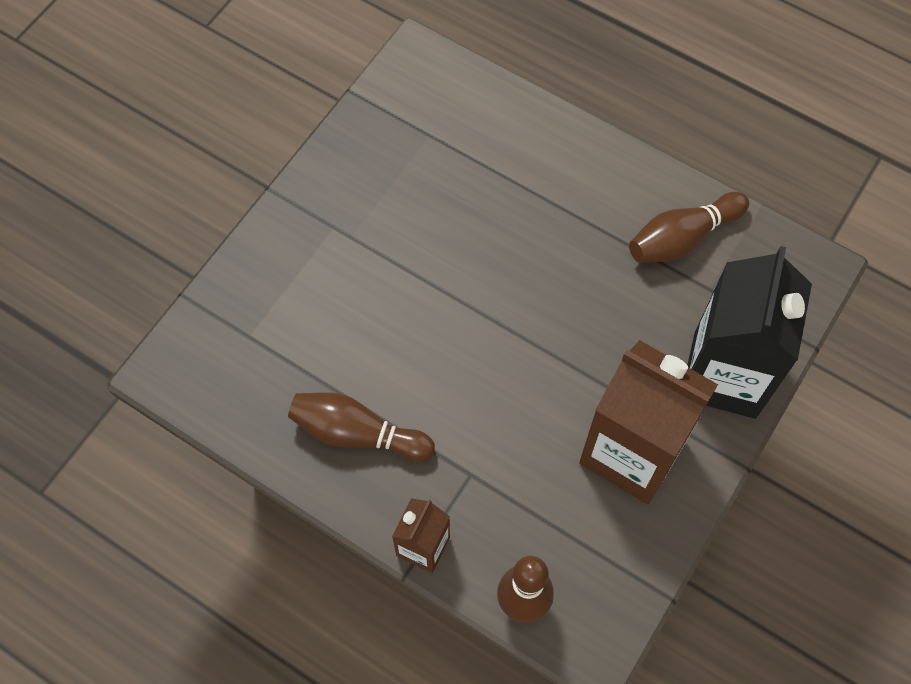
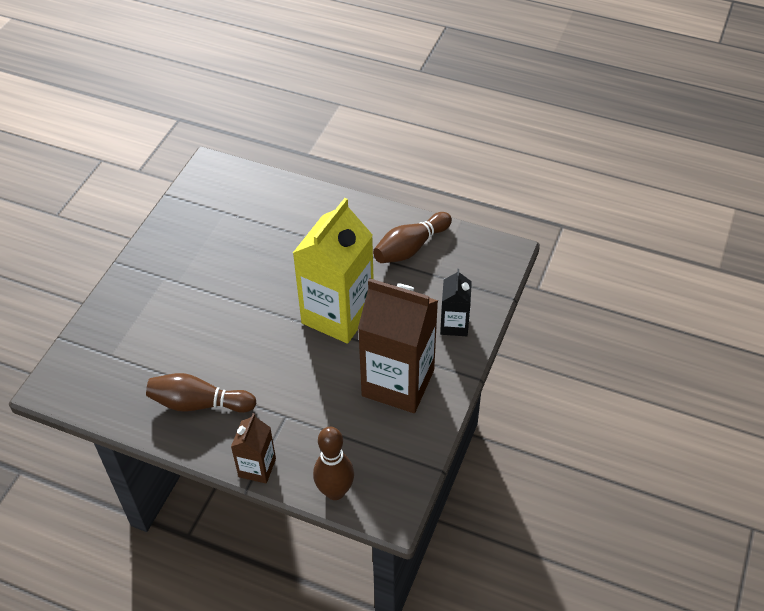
camera: 10 degrees left, 15 degrees down
(564, 329) = (338, 315): none -> yellow carton
(725, 374) = (454, 325): black carton -> black carton, size x0.50

